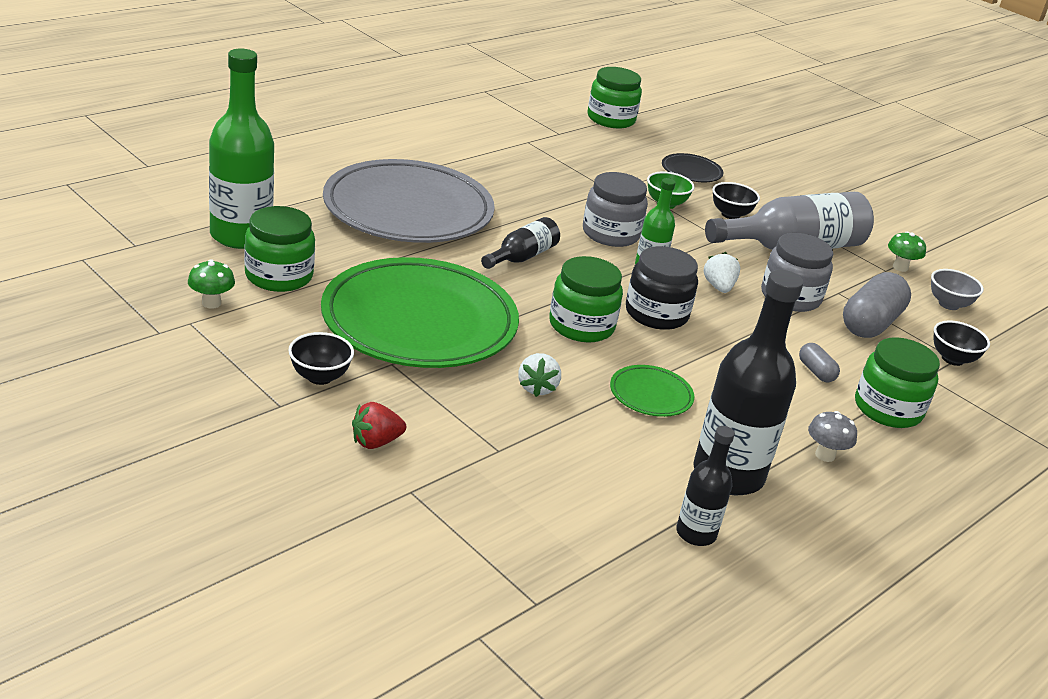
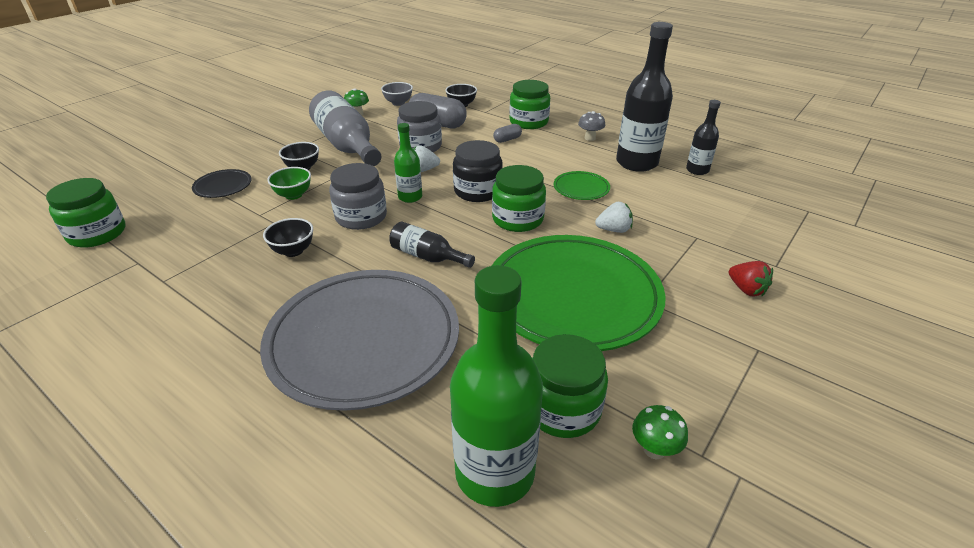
camera: 95 degrees left, 5 degrees up
(320, 377) = (700, 336): black bowl -> black bowl (293, 251)

